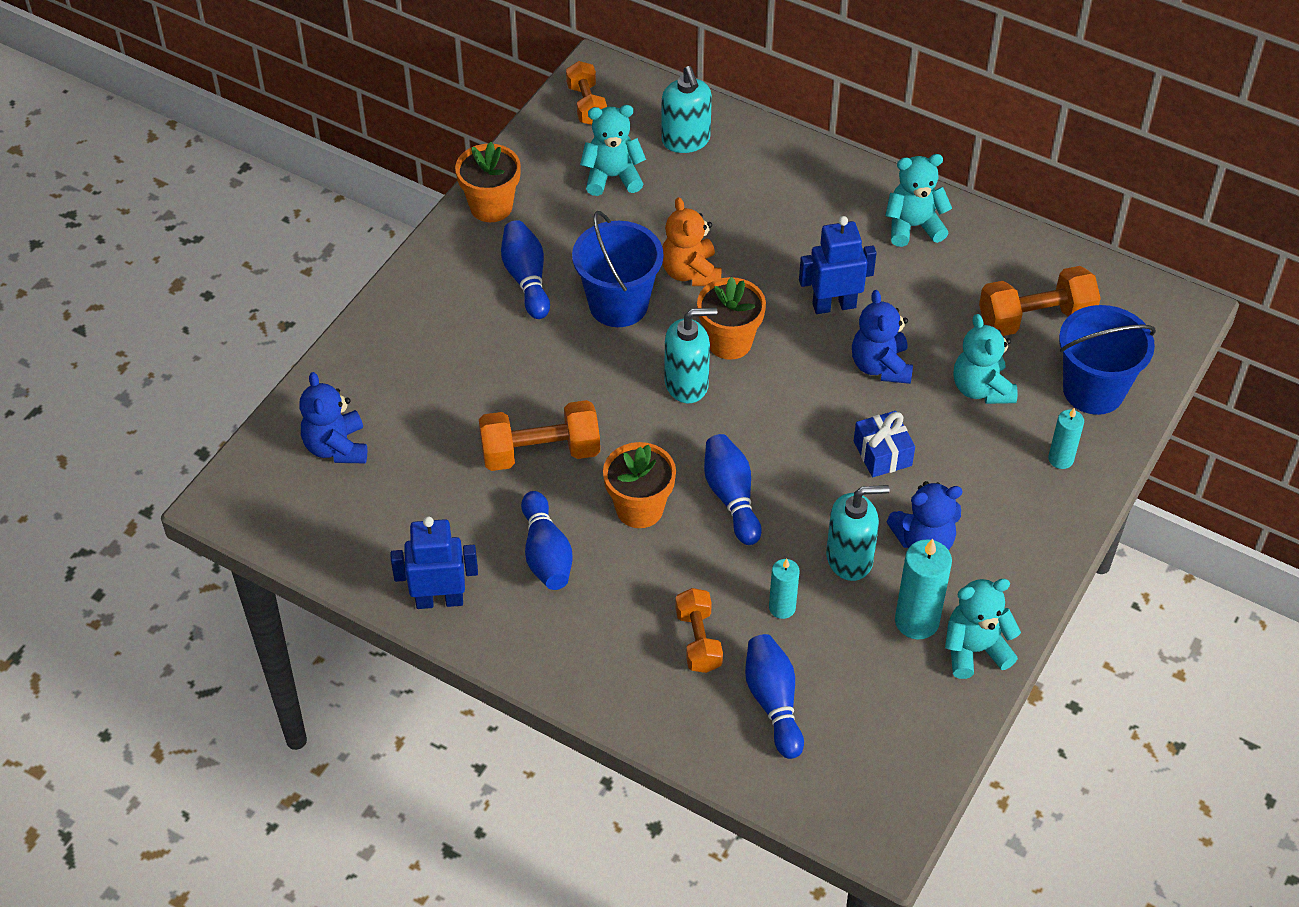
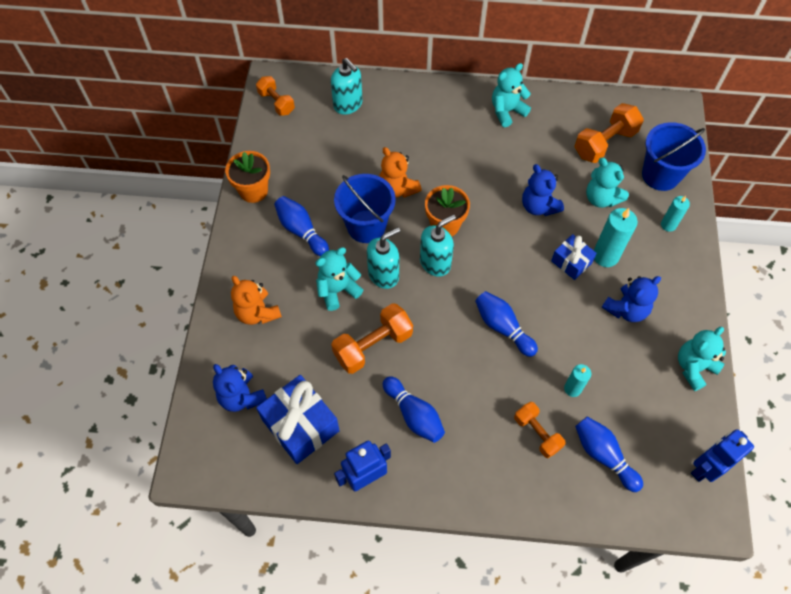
camera: 25 degrees left, 10 degrees up
(392, 508) = (300, 425): none -> blue gift
(412, 357) = (257, 313): none -> orange teddy bear
(612, 177) = (317, 144): turquoise teddy bear -> turquoise teddy bear (338, 290)
(639, 508) = (453, 358): orange flower pot -> none
(834, 305) = (491, 178): blue robot -> blue robot (705, 467)
(850, 559) = (592, 338): turquoise soap dispenser -> turquoise soap dispenser (383, 274)
(916, 621) = (652, 363): turquoise candle -> turquoise candle (605, 256)

